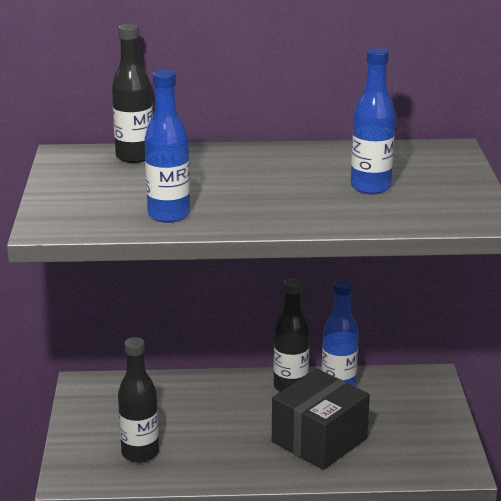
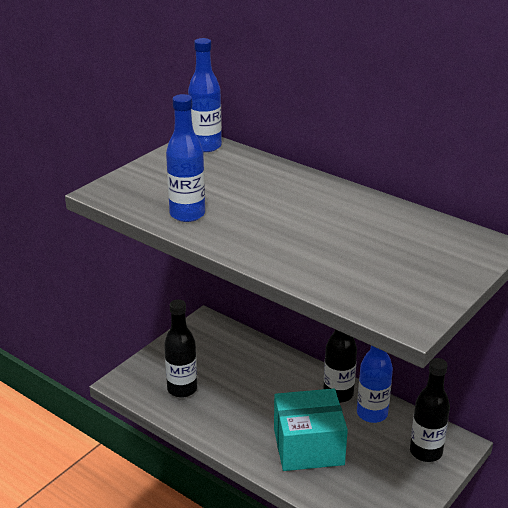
camera: 40 degrees right, 5 degrees up
(135, 156) = (238, 160): black bottle -> black bottle (426, 452)
(319, 440) = (308, 446): black box -> turquoise box
(370, 187) = (364, 252): blue bottle -> blue bottle (206, 146)

